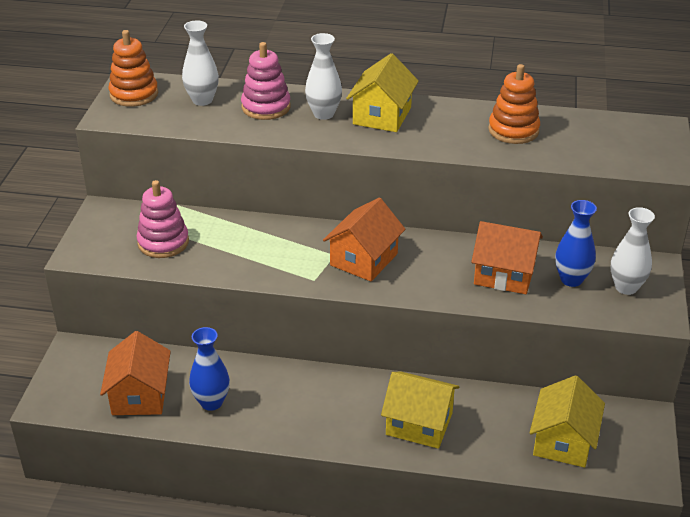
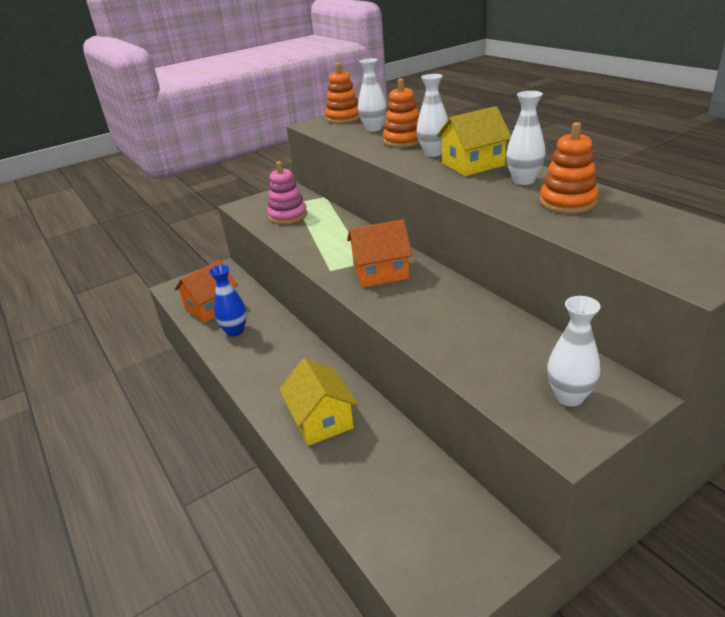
camera: 50 degrees right, 5 degrees down
(266, 107) = (403, 141): pink stacking toy -> orange stacking toy
(451, 119) = (523, 181): none -> white vase
(504, 274) = (467, 329): orange house -> none
(563, 441) = (404, 510): yellow house -> none
(571, 279) = (522, 362): blue vase -> none

